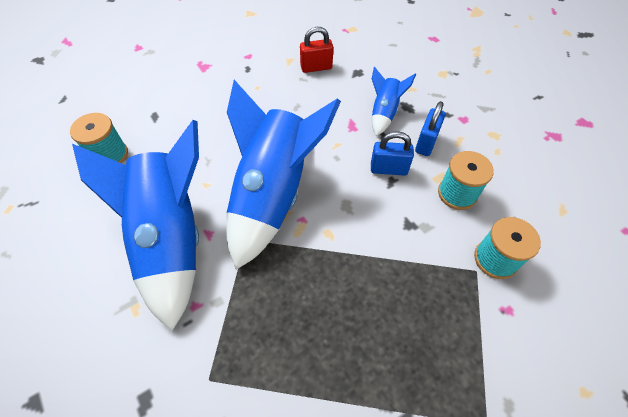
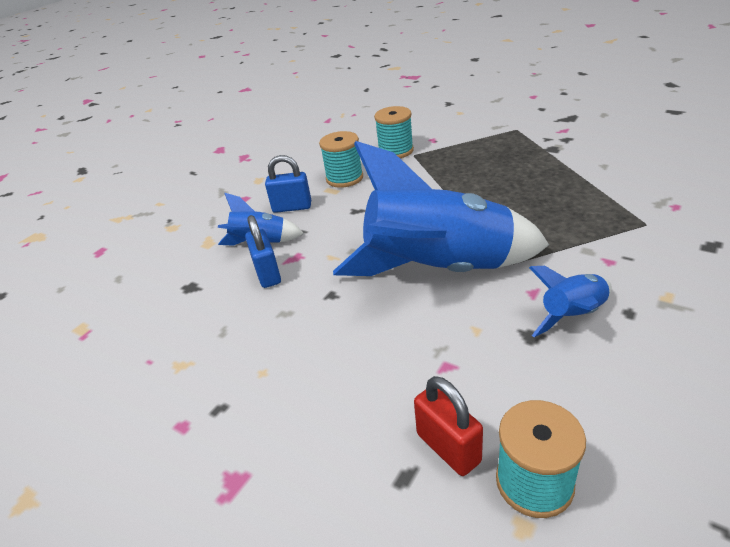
camera: 110 degrees left, 20 degrees down
(171, 239) = (573, 316): blue rocket -> blue rocket, size x0.46
(316, 67) = (191, 328): red padlock -> red padlock (448, 448)
(388, 169) = (342, 216): blue padlock -> blue padlock (267, 274)

